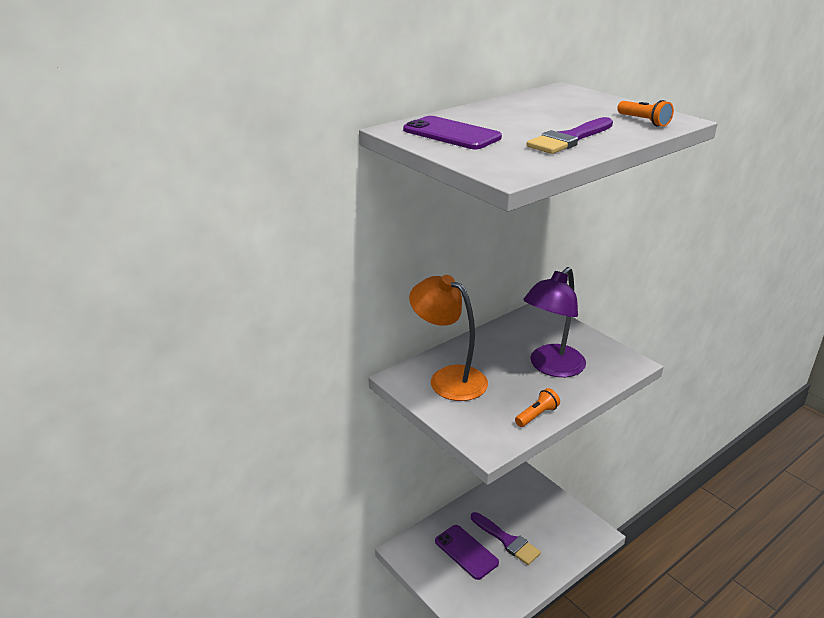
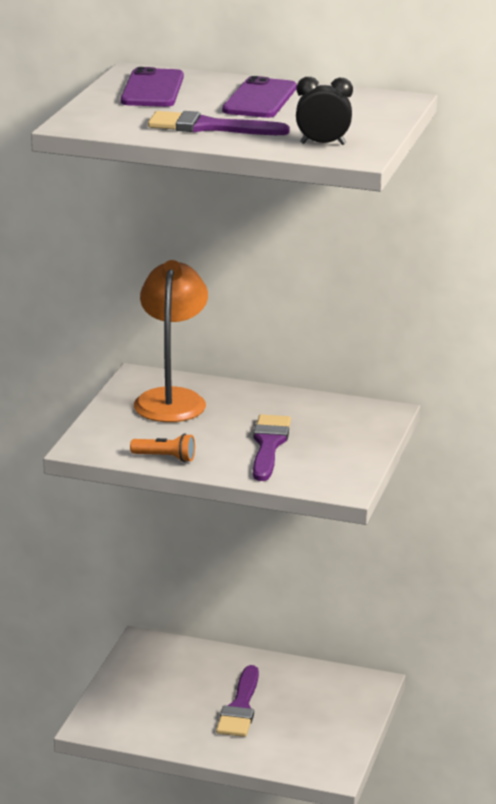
camera: 55 degrees right, 5 degrees down
(466, 552) = (189, 685): purple phone -> purple phone (259, 99)
(551, 367) = (268, 445): purple lamp -> purple brush
(644, 121) = (323, 144): orange flashlight -> black clock

